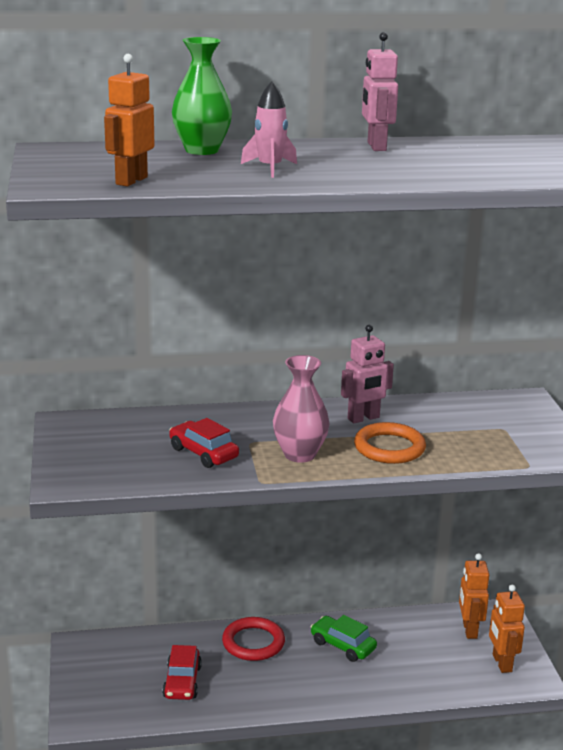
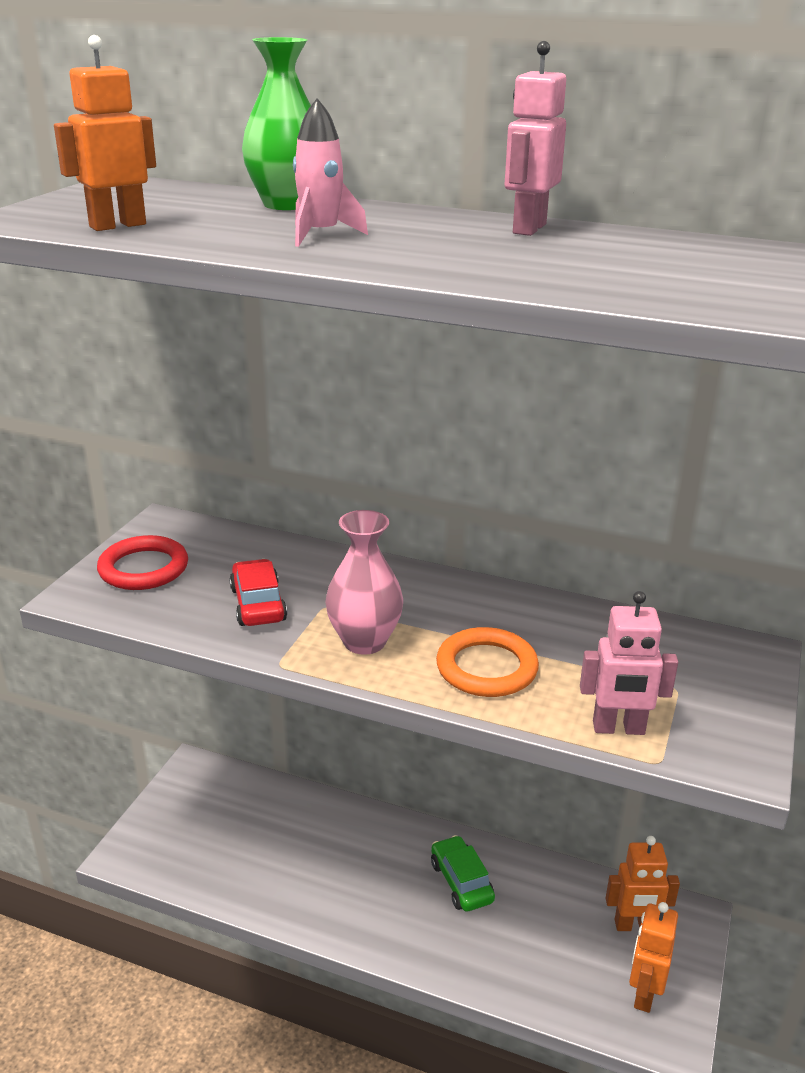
camera: 30 degrees right, 5 degrees up
(182, 682) = (255, 854): red car -> none
(253, 642) = (365, 836): red ring -> red ring (143, 568)
(363, 418) = (496, 615): pink robot -> pink robot (618, 728)
(469, 630) = (634, 926): orange robot -> orange robot turned 120 degrees counterclockwise

